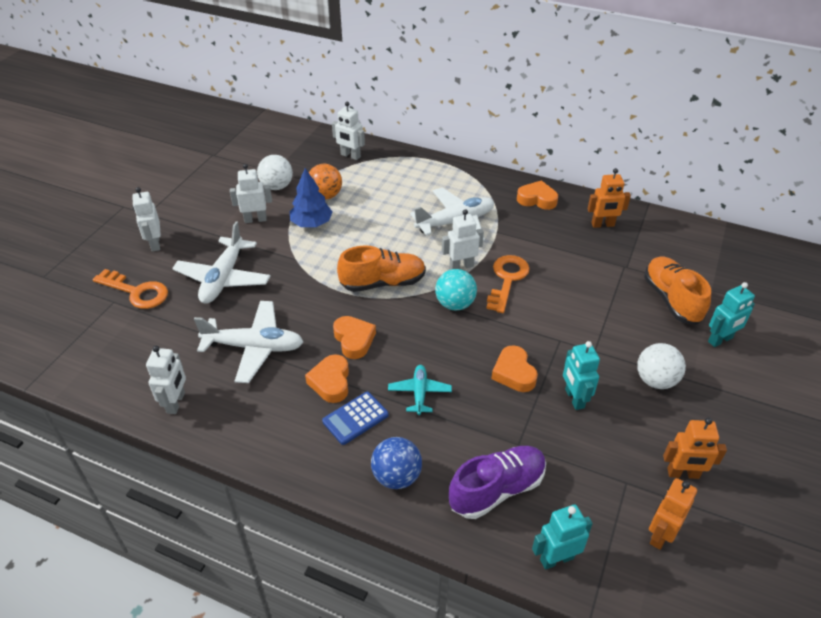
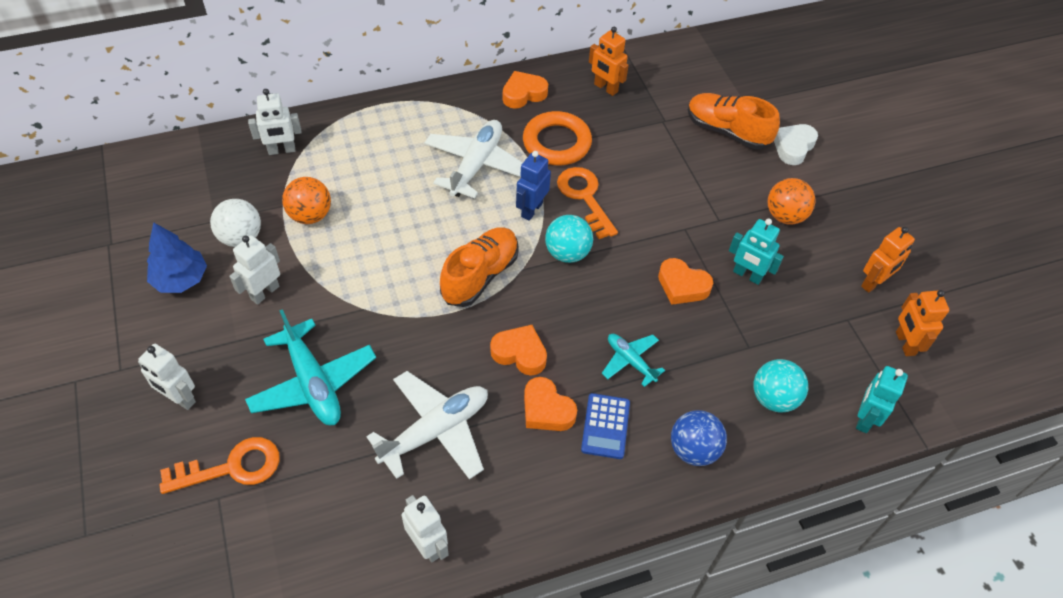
camera: 45 degrees left, 10 degrees up
(223, 278) = (313, 382): white plane -> turquoise plane
(311, 223) = (333, 257): blue tree -> blue tree (181, 279)
(461, 266) = (531, 210): white robot -> blue robot
(497, 489) = (774, 398): purple shoe -> turquoise ball
(526, 238) = (557, 143): none -> orange ring
(603, 225) = (605, 88): orange robot -> orange robot turned 90 degrees clockwise
(655, 380) = (785, 216): white ball -> orange ball
(720, 340) = (793, 147): turquoise robot -> white heart

